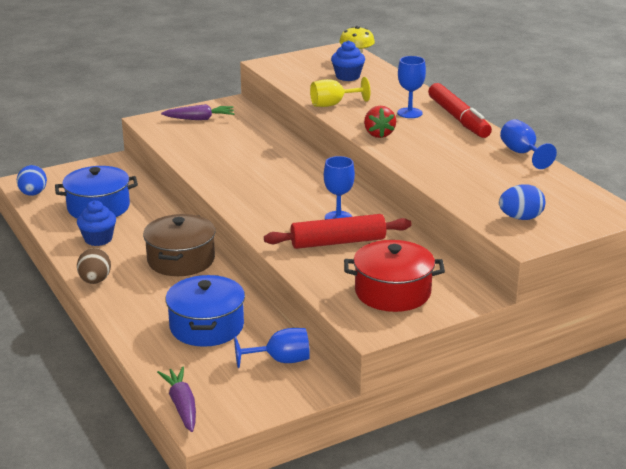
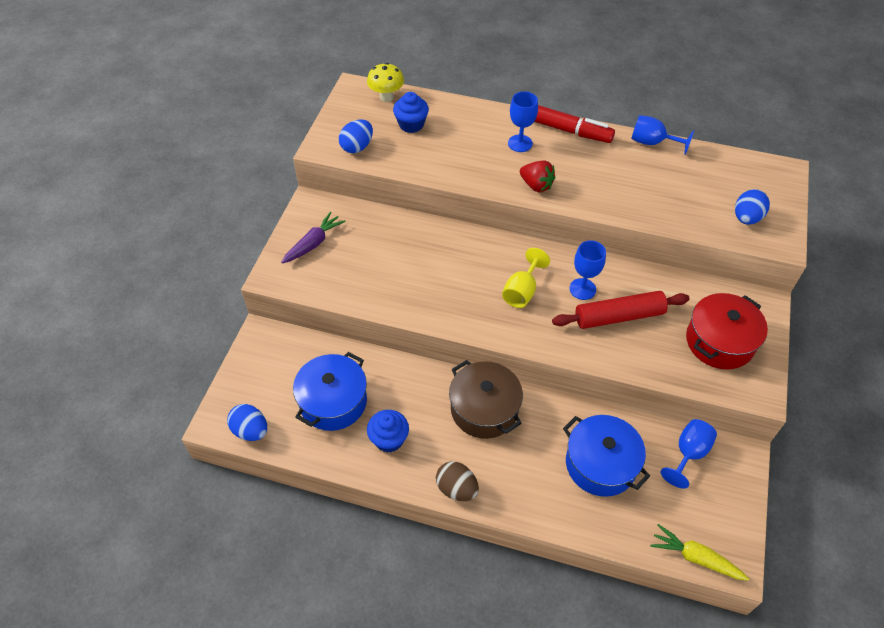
camera: 45 degrees left, 25 degrees up
(182, 405) = (695, 557): purple carrot -> yellow carrot
(290, 72) = (357, 147): none -> blue egg
(333, 104) = (452, 169): yellow goblet -> yellow goblet (522, 291)
(338, 242) = (619, 316): red rolling pin -> red rolling pin turned 45 degrees clockwise

